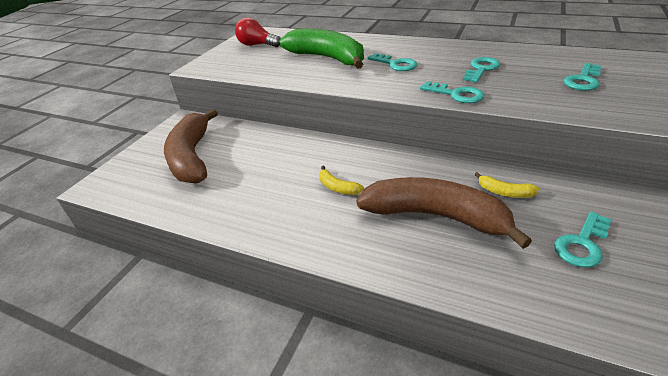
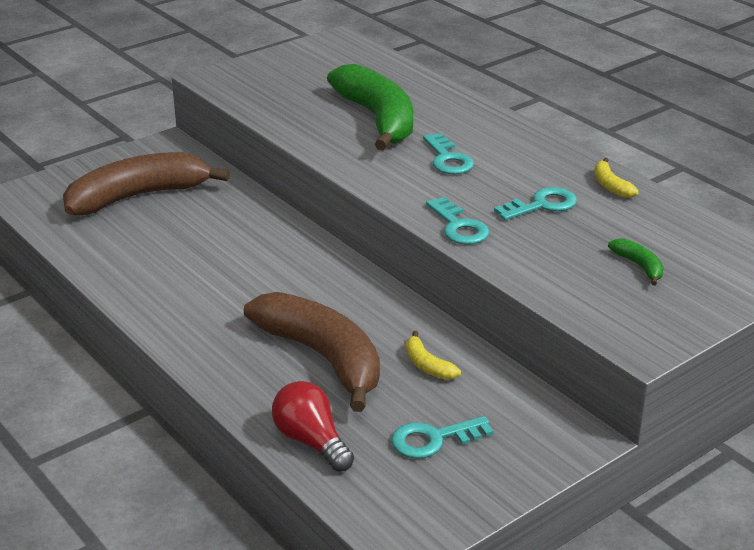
camera: 25 degrees right, 5 degrees down
(192, 157) = (138, 196): brown banana -> brown banana turned 45 degrees clockwise
(257, 45) = (316, 65): red light bulb -> red light bulb (311, 441)
(337, 187) = (257, 290): yellow banana -> yellow banana (610, 186)
(583, 80) = (639, 266): turquoise key -> green banana

